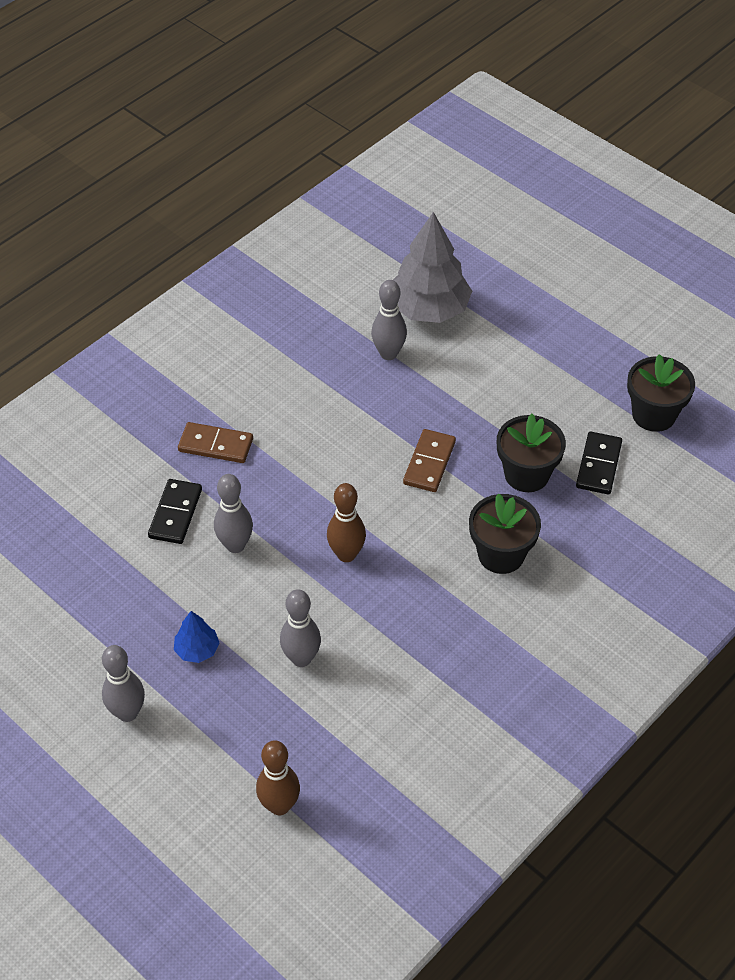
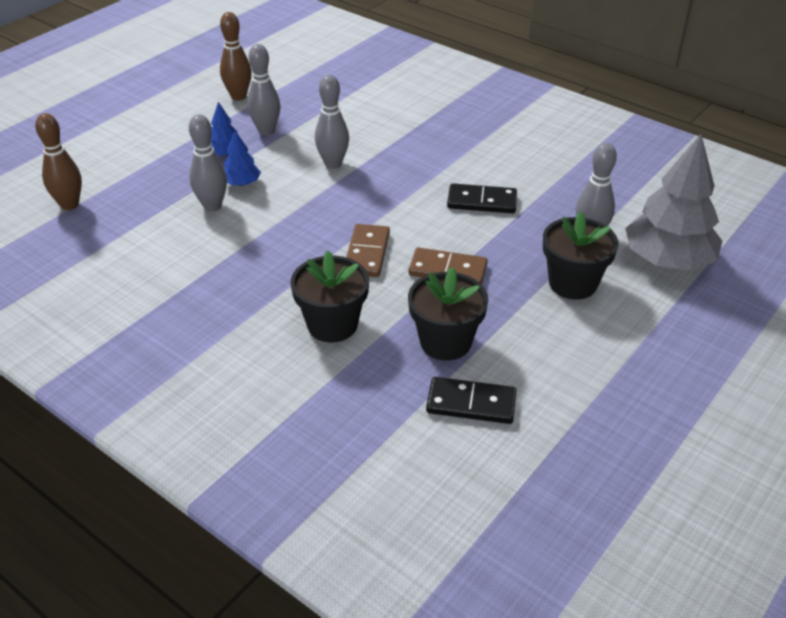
camera: 85 degrees right, 10 degrees down
(127, 713) = (170, 129): grey bowling pin -> grey bowling pin (266, 131)
(175, 513) = (364, 133): black domino -> black domino (482, 202)
(215, 445) = (442, 145): brown domino -> brown domino (367, 253)
(261, 632) = (242, 183): none -> blue tree
(346, 554) = (326, 224): brown bowling pin -> brown bowling pin (238, 96)
(653, 414) = (568, 458): black flower pot -> black flower pot (572, 283)

